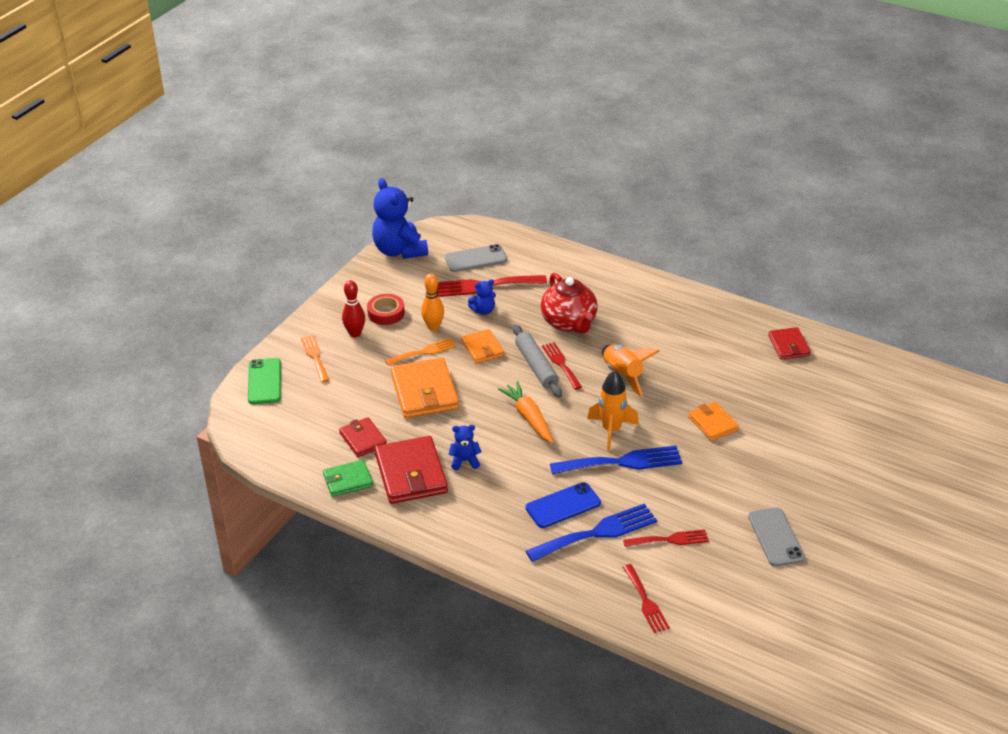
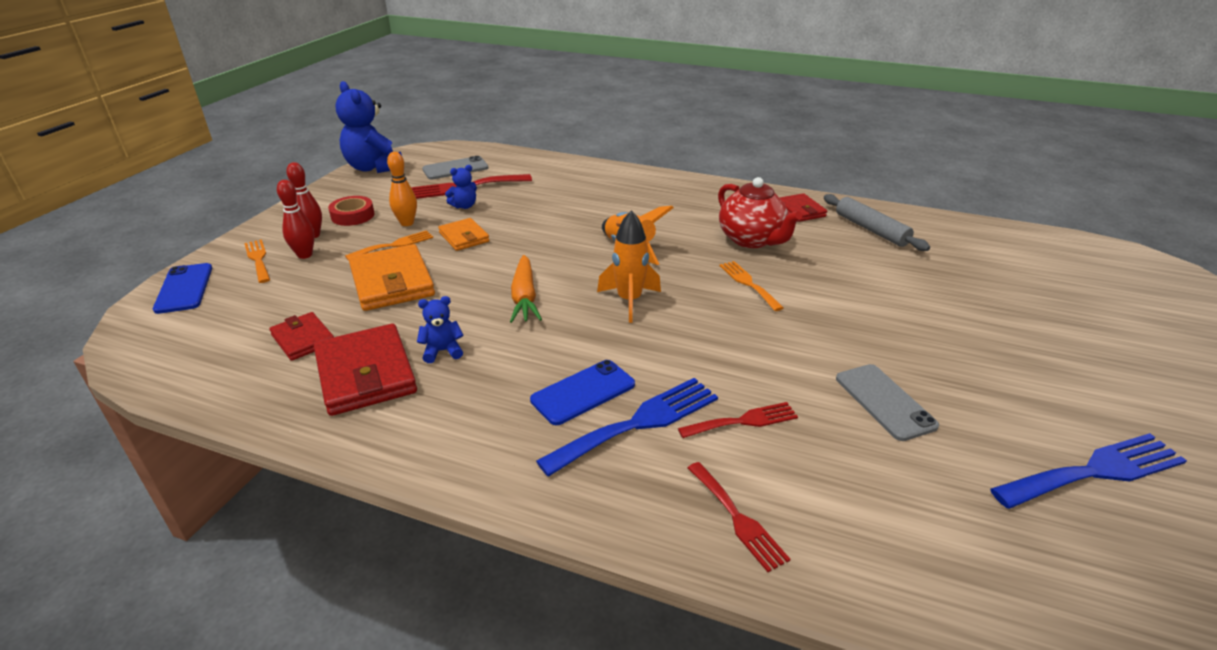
camera: 10 degrees left, 5 degrees down
(264, 381) = (184, 288): green phone -> blue phone
(348, 480) = (271, 391): green wallet -> none
(351, 355) = (305, 255): none -> red bowling pin
(529, 418) = (524, 297): orange carrot -> orange carrot turned 150 degrees counterclockwise
(536, 366) = (528, 248): grey rolling pin -> grey rolling pin (871, 230)
(561, 364) = (557, 243): red fork -> none
(569, 323) = (560, 209): red teapot -> red teapot (752, 240)
(622, 462) = (651, 333): blue fork -> blue fork (1094, 471)
(713, 423) = (748, 283): orange wallet -> orange fork

